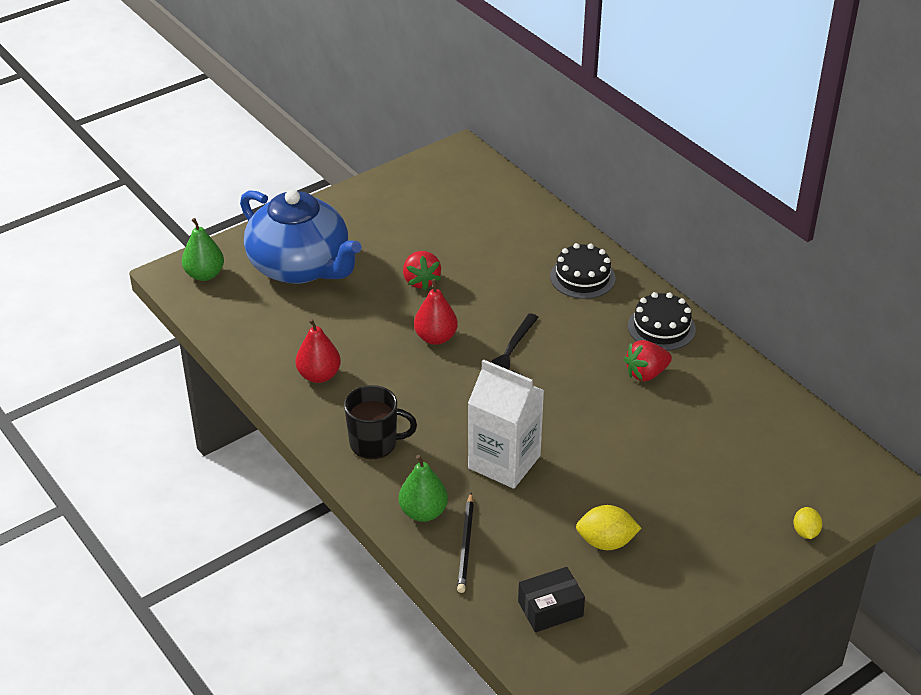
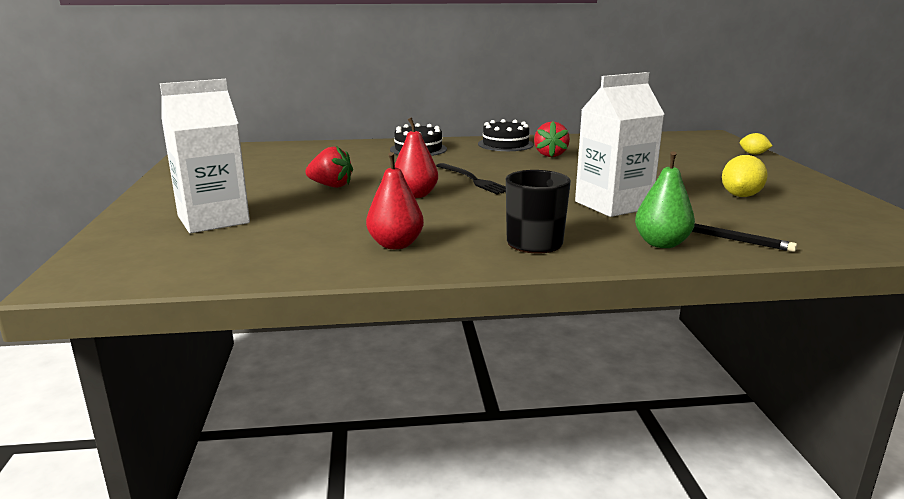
camera: 60 degrees left, 20 degrees down
(204, 274) = (117, 263): green pear -> none
(301, 267) = (213, 219): blue teapot -> white carton
(550, 609) = (825, 226): black box -> none

